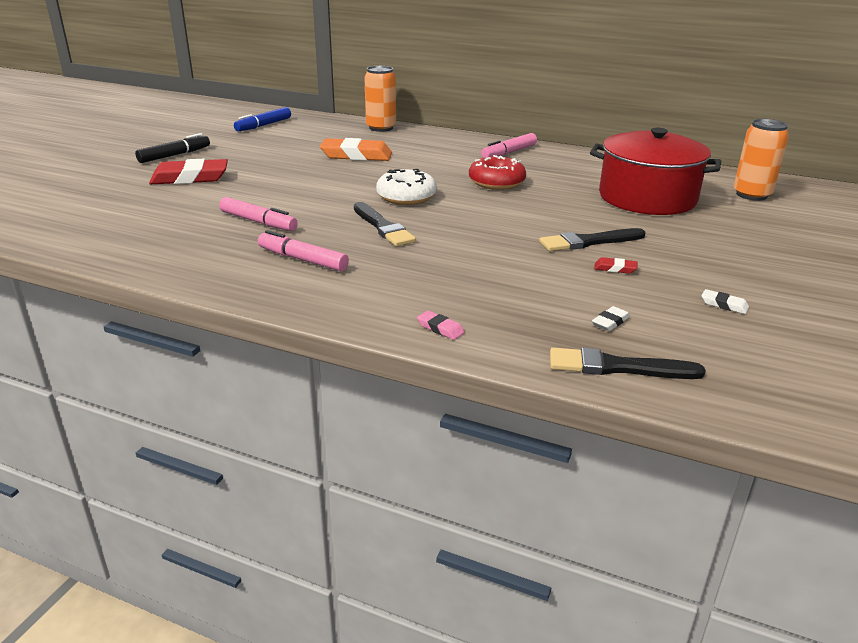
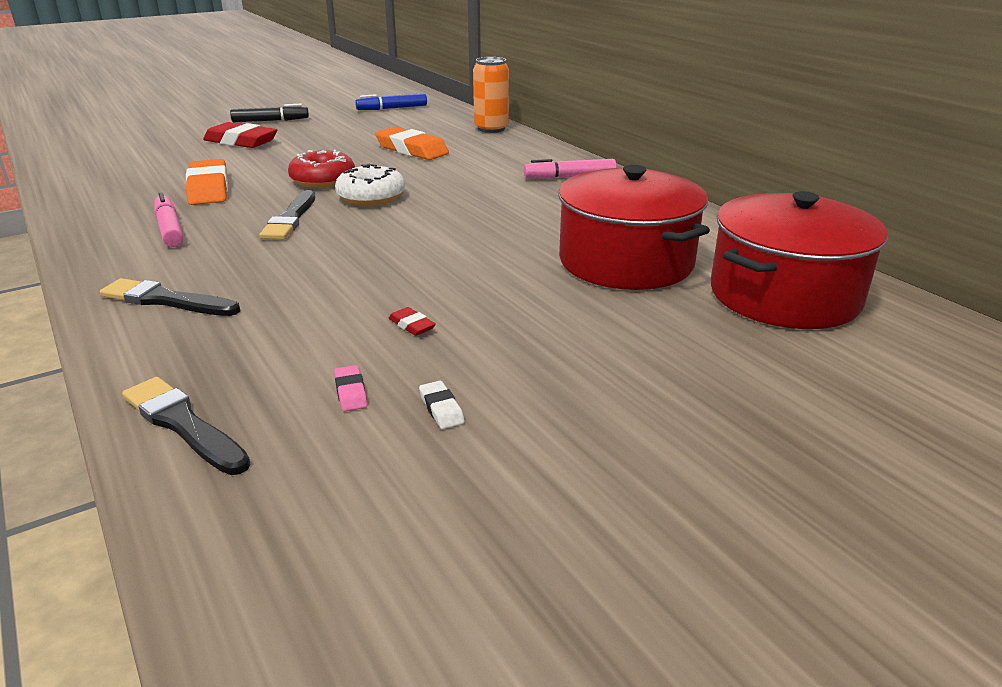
camera: 35 degrees right, 0 degrees up
(258, 222) = (209, 188): pink marker -> orange eraser
(440, 328) = (131, 323): pink eraser -> pink eraser (351, 392)
(496, 182) = (488, 204): red donut -> red donut (323, 180)
(589, 242) = (448, 289): black brush -> black brush (167, 300)
(610, 322) = (281, 377): white eraser -> none
(751, 195) = (784, 295): orange can -> red pot

